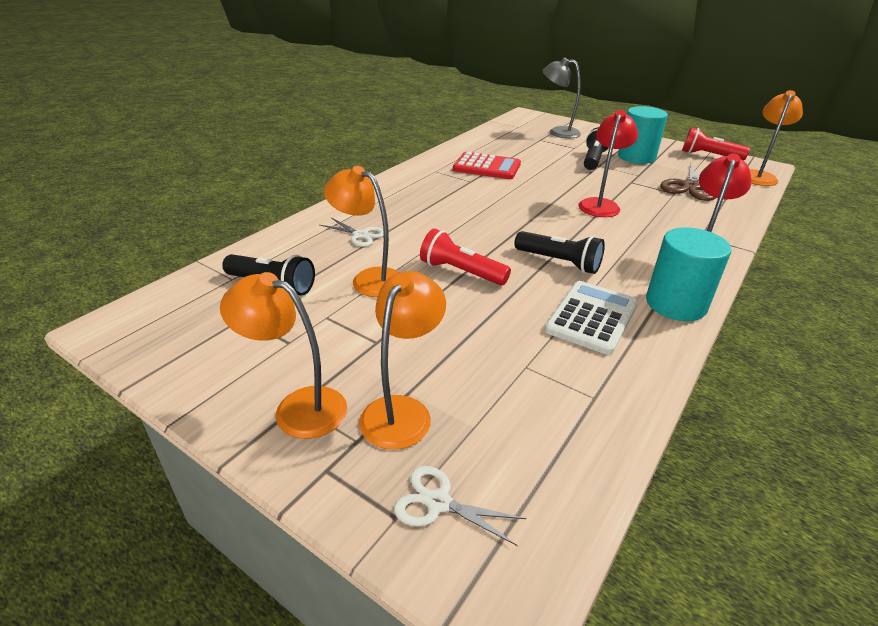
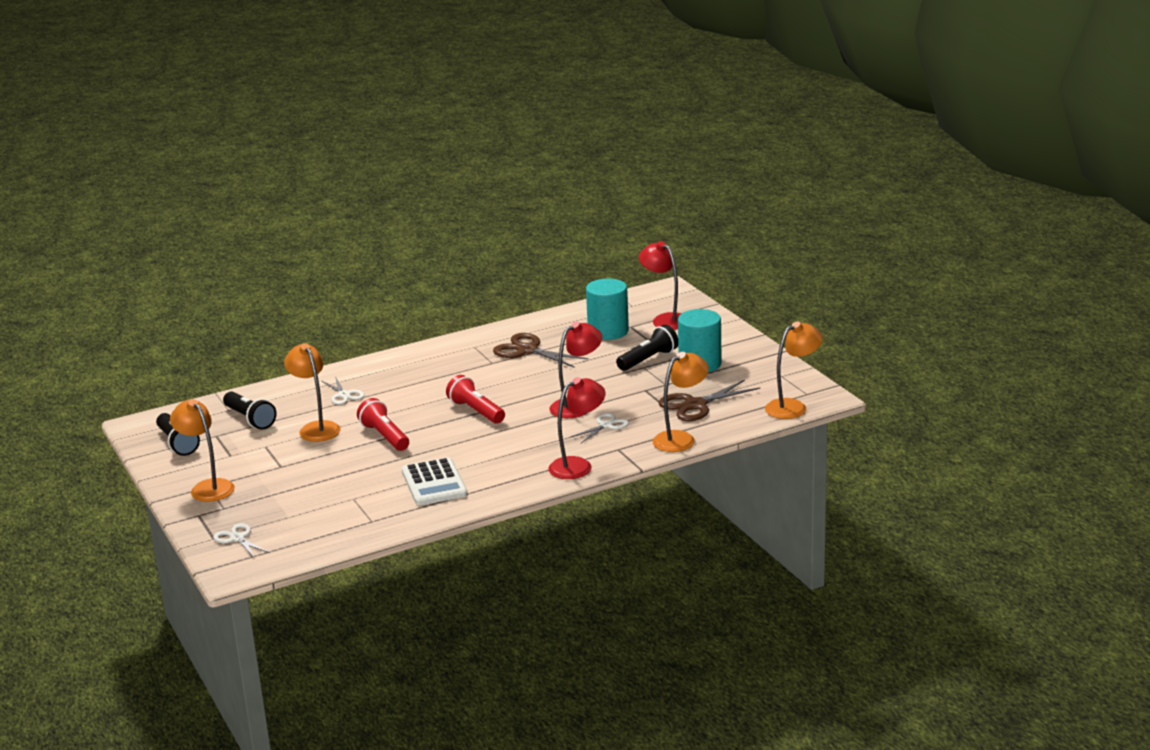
camera: 30 degrees right, 10 degrees down
(402, 411) = (259, 501): orange lamp -> orange lamp (680, 439)
(487, 167) = (527, 350): red calculator -> brown scissors
(557, 132) = (665, 319): grey lamp -> red lamp
(559, 262) = (466, 444): black flashlight -> black flashlight (177, 443)
(592, 317) = (434, 483): white calculator -> white calculator turned 105 degrees clockwise
(654, 217) = (606, 425): none -> white scissors
(675, 304) = (507, 488): turquoise cylinder -> turquoise cylinder (608, 331)
(709, 156) = (785, 376): red flashlight -> red flashlight (476, 411)

